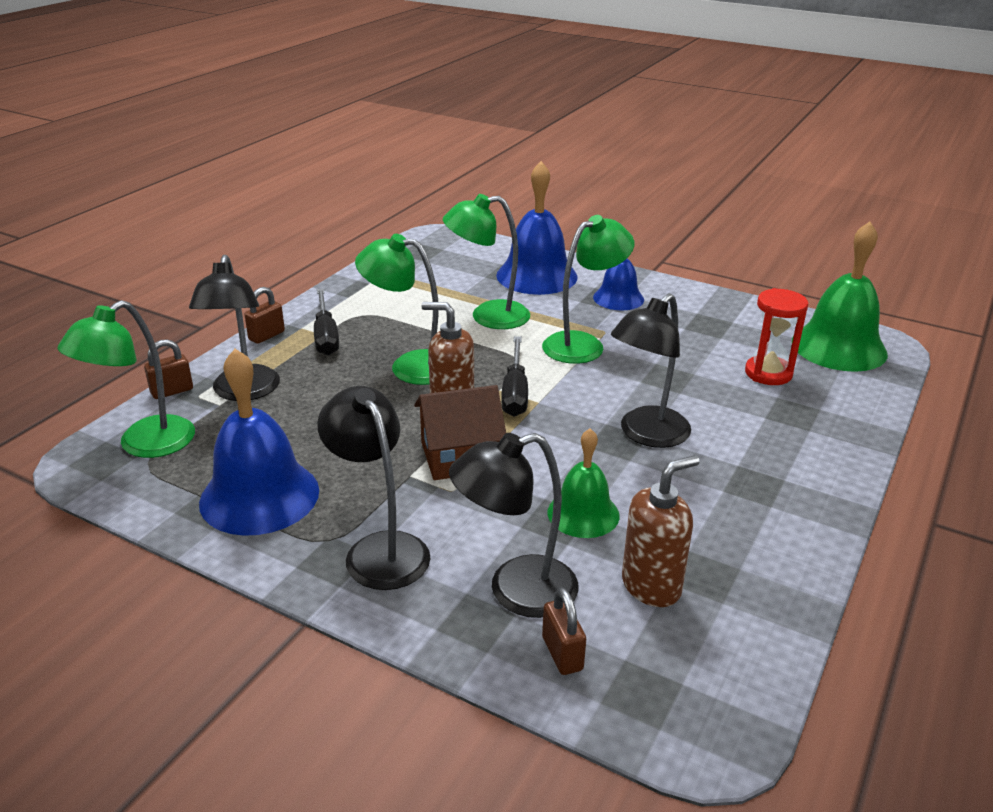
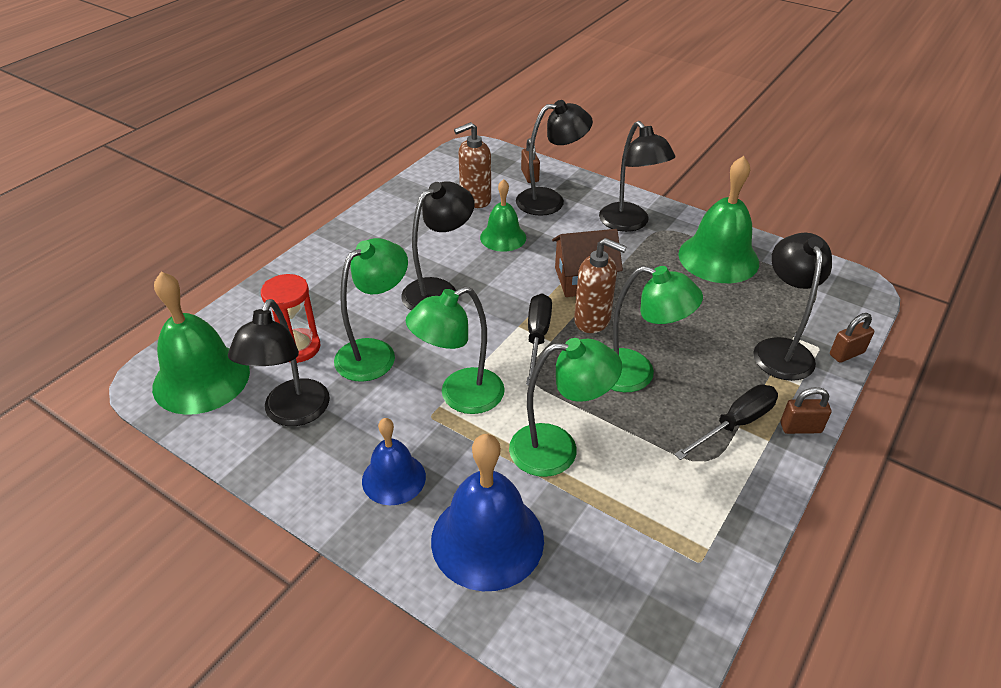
camera: 175 degrees left, 10 degrees up
(144, 445) = (828, 300): green lamp -> green lamp (375, 353)
(259, 496) = (718, 258): blue bell -> green bell
(266, 336) = (800, 428): brown padlock -> brown padlock turned 45 degrees clockwise
(325, 336) = (735, 424): black screwdriver -> black screwdriver turned 60 degrees clockwise
(730, 328) = (292, 413): none -> black lamp

